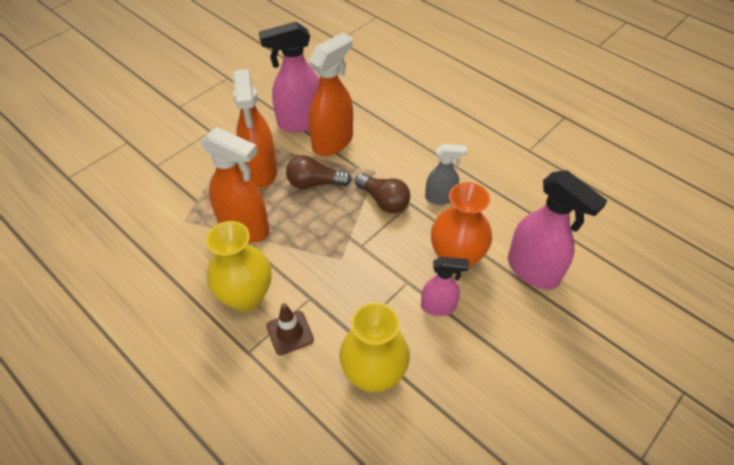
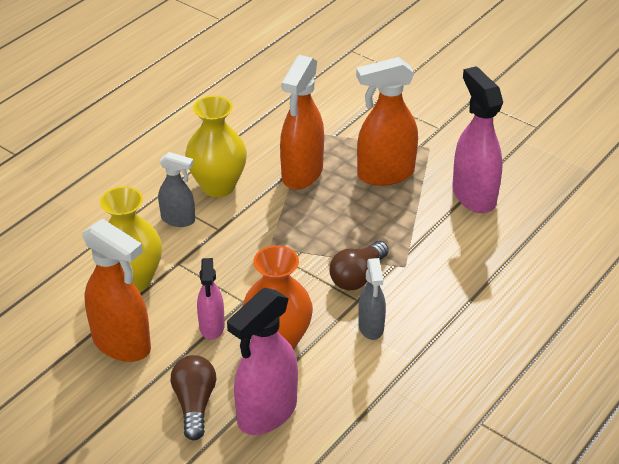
camera: 85 degrees right, 10 degrees down
(290, 333) = (178, 219): brown traffic cone -> grey spray bottle
(315, 183) = (375, 217): brown light bulb -> brown light bulb (194, 404)
(333, 142) = (446, 226): orange spray bottle -> orange spray bottle (122, 344)

